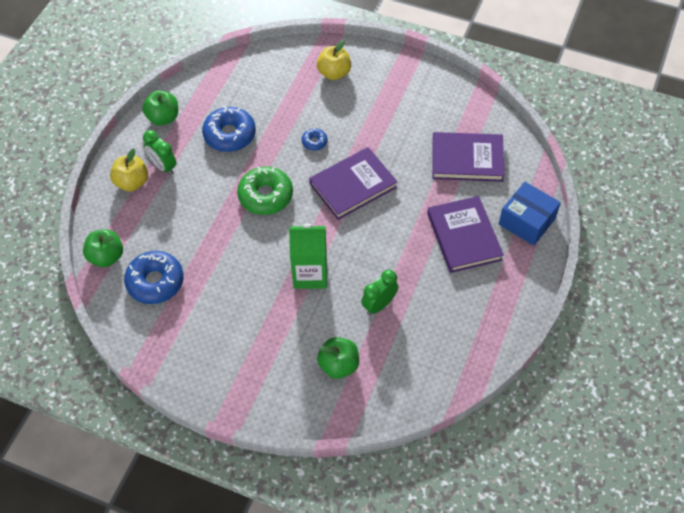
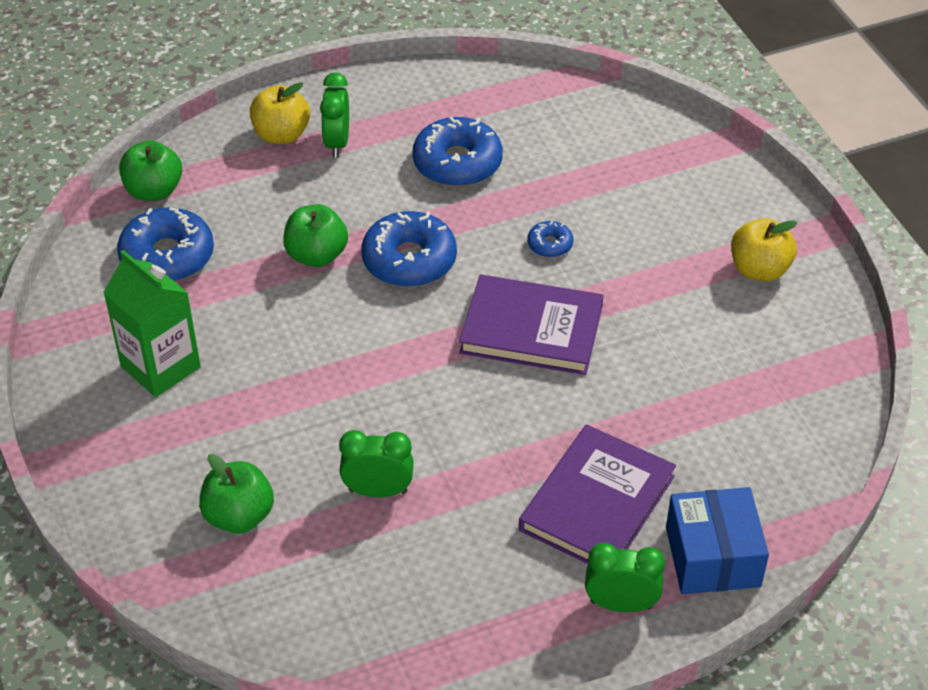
camera: 45 degrees right, 10 degrees down
(163, 118) = (406, 91): green apple -> green apple (316, 255)
(265, 196) = (409, 260): green donut -> blue donut
(310, 274) = (343, 387): green carton -> green carton (160, 367)
(334, 73) = (682, 184): yellow apple -> yellow apple (759, 270)
(467, 159) = (729, 415): purple book -> none
(519, 268) = (621, 604): none -> green clock

